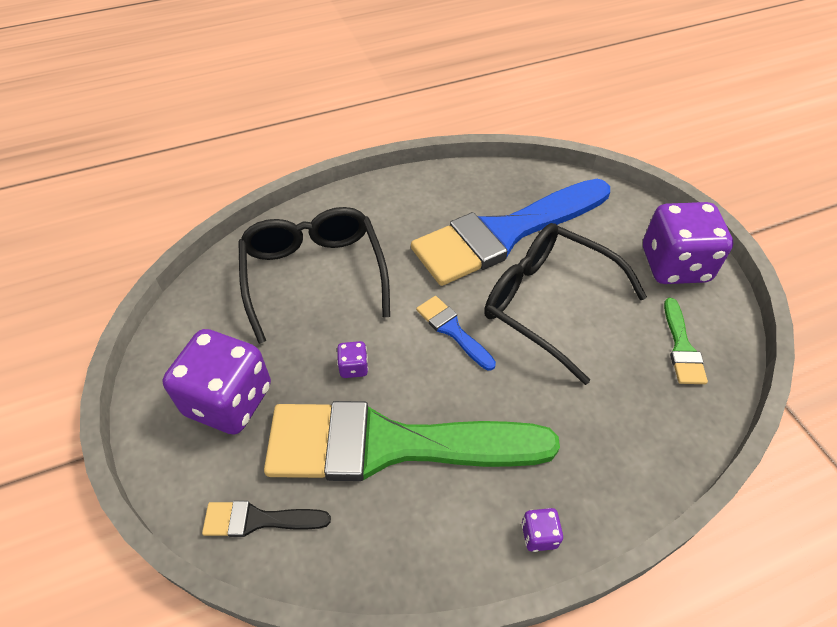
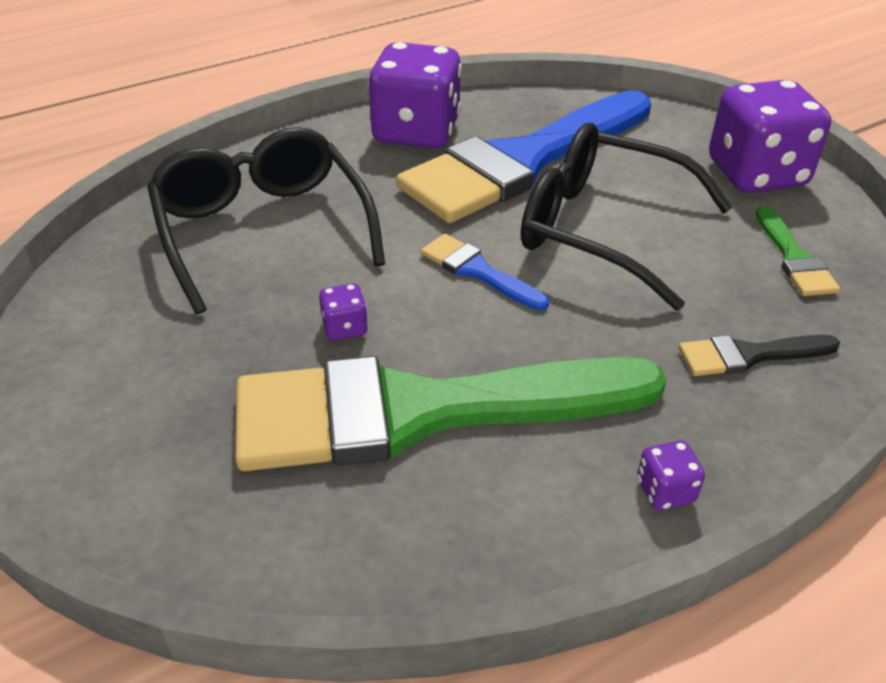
camera: 10 degrees left, 10 degrees down
(229, 400) = (162, 388): purple dice -> purple dice (416, 132)
(258, 520) = (237, 529): black brush -> black brush (749, 355)

